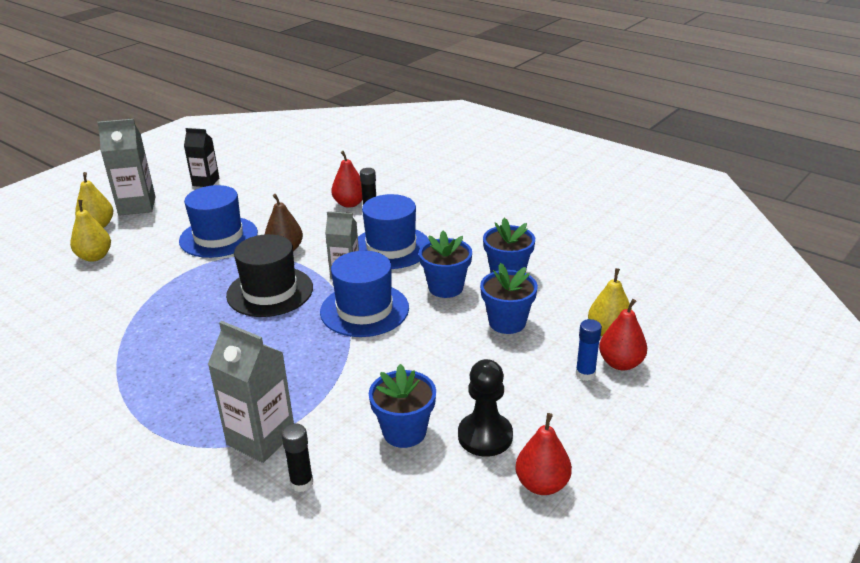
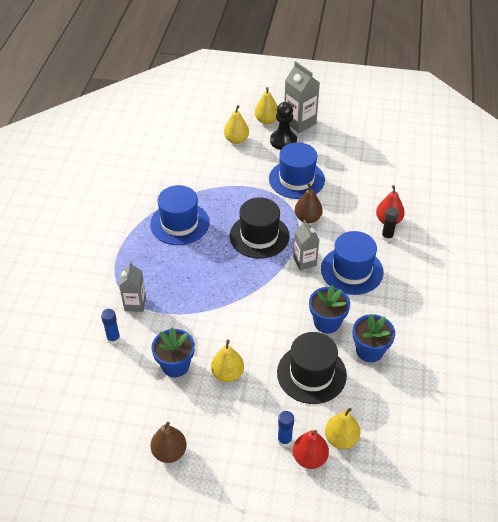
camera: 60 degrees right, 15 degrees up
(206, 182) = (353, 135): black carton -> none
(261, 438) = (135, 304): grey carton -> grey carton, size x0.66
(302, 483) = (113, 338): black glue stick -> blue glue stick
(364, 310) = (273, 291): blue hat -> blue hat (179, 223)
(456, 388) = (227, 374): none -> yellow pear
(485, 436) = (194, 407): black pawn -> black pawn (283, 141)
(507, 322) = (311, 374): blue flower pot -> black hat
(542, 484) = (169, 452): red pear -> brown pear

